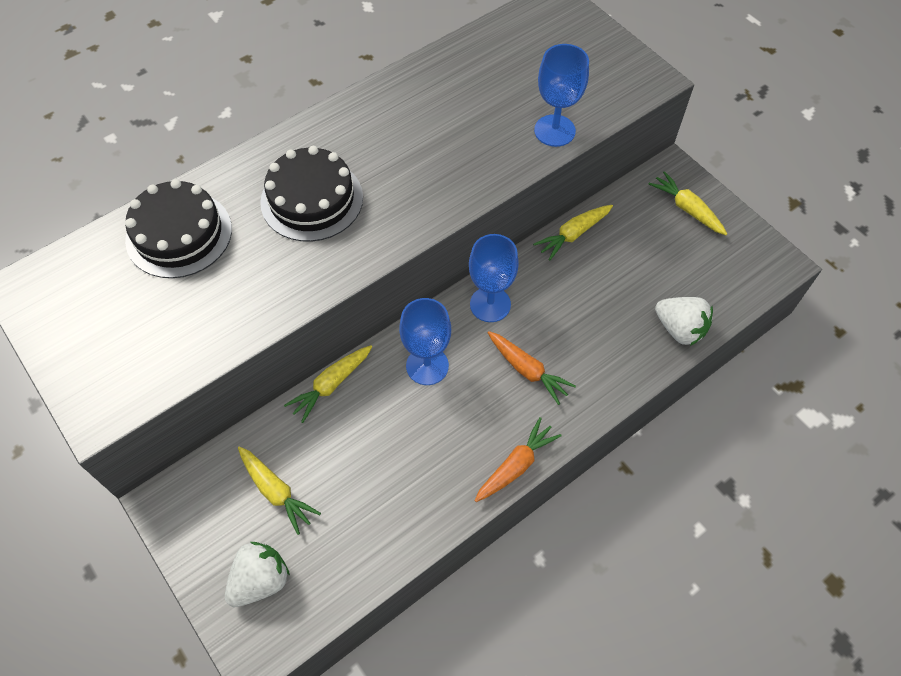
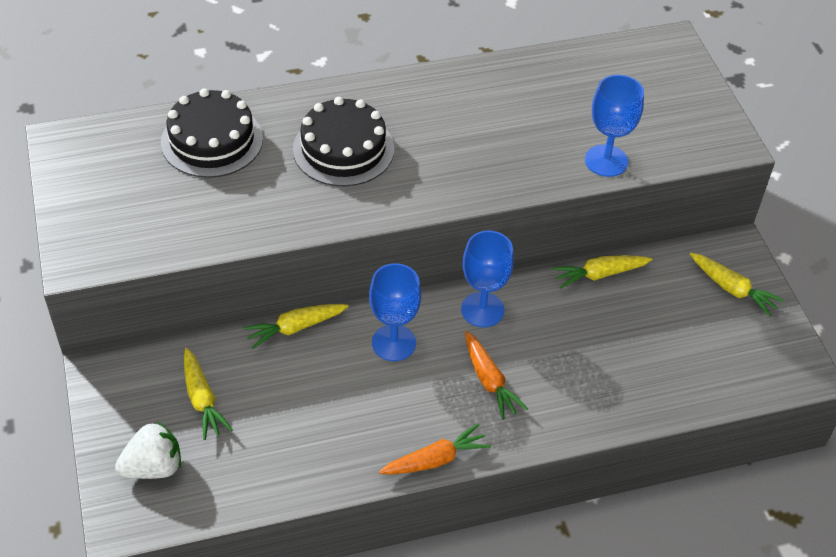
camera: 20 degrees right, 10 degrees down
(679, 329) = (664, 398): white strawberry -> none
(686, 209) = (732, 289): yellow carrot -> yellow carrot turned 150 degrees clockwise

